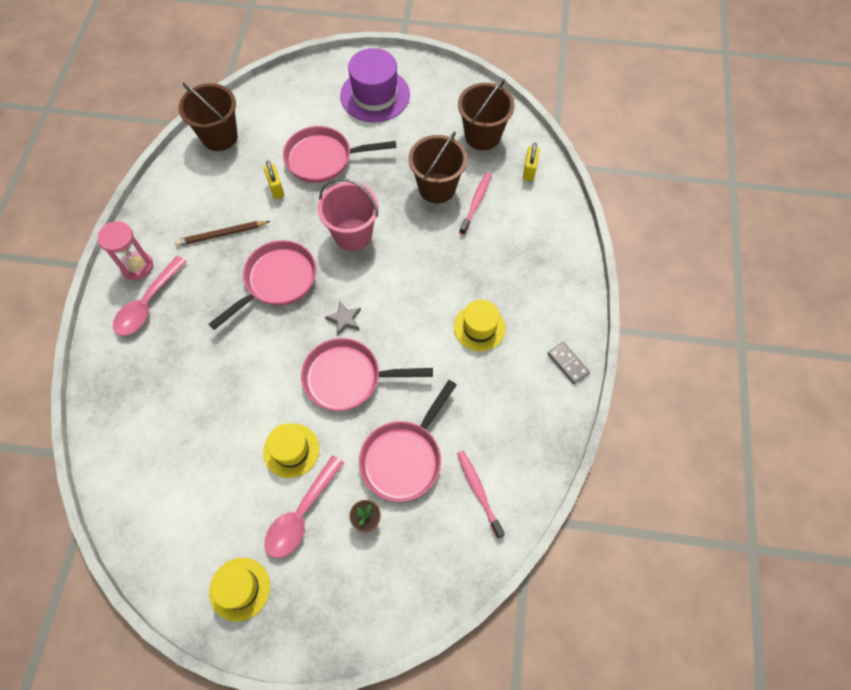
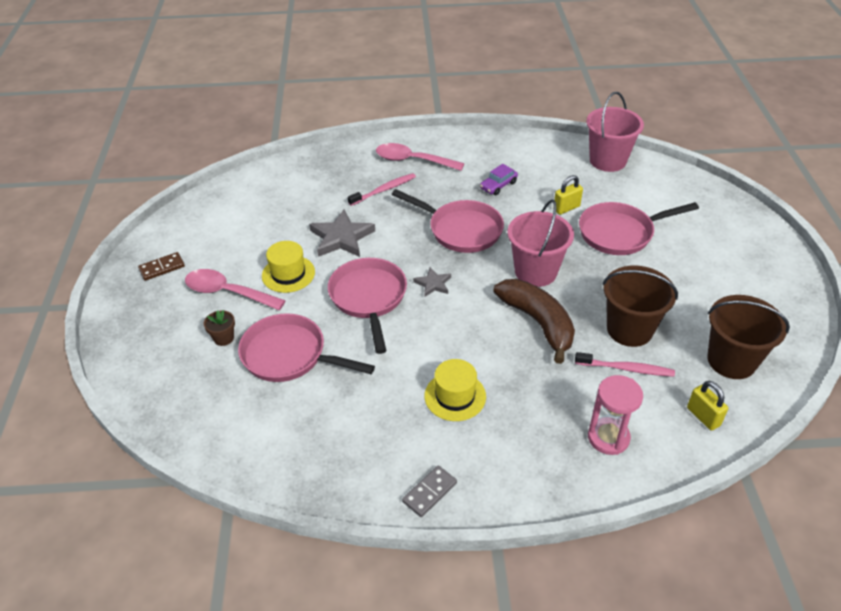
camera: 80 degrees right, 20 degrees down
(137, 266) = (447, 147): pink hourglass -> pink hourglass (608, 437)
(219, 136) = (607, 160): brown bucket -> pink bucket
(221, 234) = (498, 185): brown pencil -> purple car
(239, 589) = (162, 268): yellow hat -> brown domino
(251, 392) = (341, 238): none -> grey star
(323, 159) = (620, 233): pink pan -> pink pan turned 90 degrees counterclockwise
(375, 95) = (730, 256): purple hat -> none
(413, 248) = (538, 322): none -> brown banana
(479, 492) = (257, 423): pink toothbrush -> pink toothbrush (384, 190)
(529, 171) = (703, 416): yellow padlock -> yellow padlock turned 60 degrees clockwise

